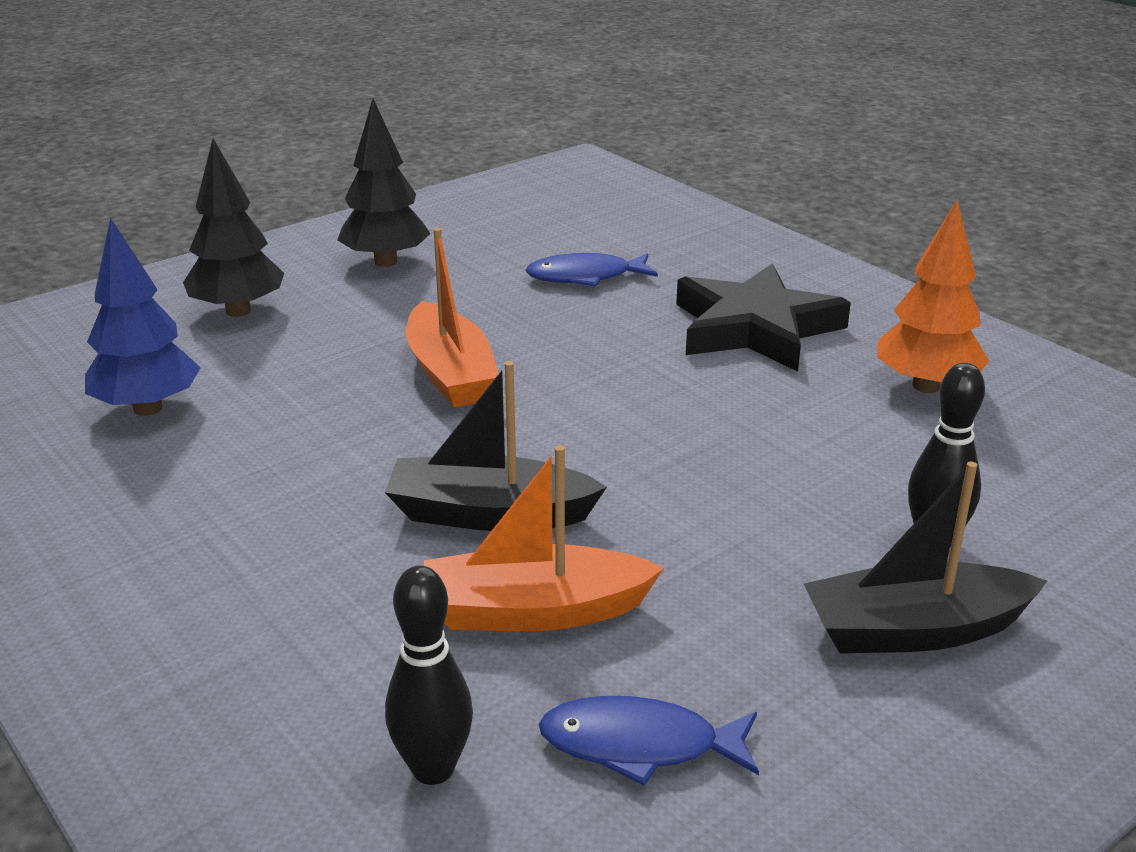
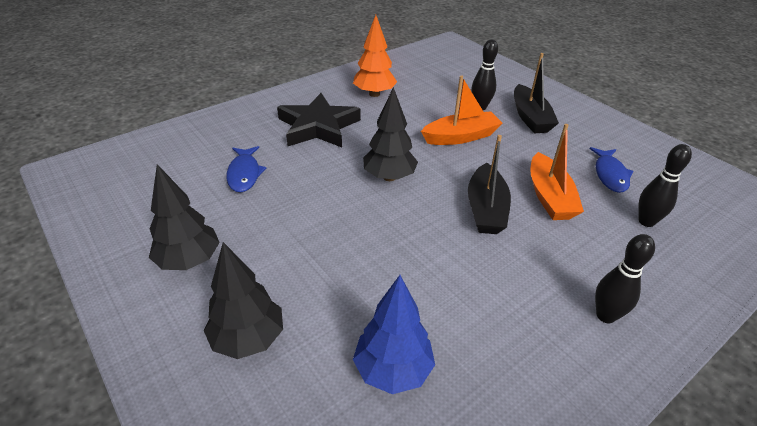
camera: 90 degrees left, 10 degrees up
(166, 628) = (605, 316): none -> black bowling pin
(450, 373) = (354, 225): orange boat -> orange boat (461, 137)
(591, 405) = (389, 177): none -> black tree

